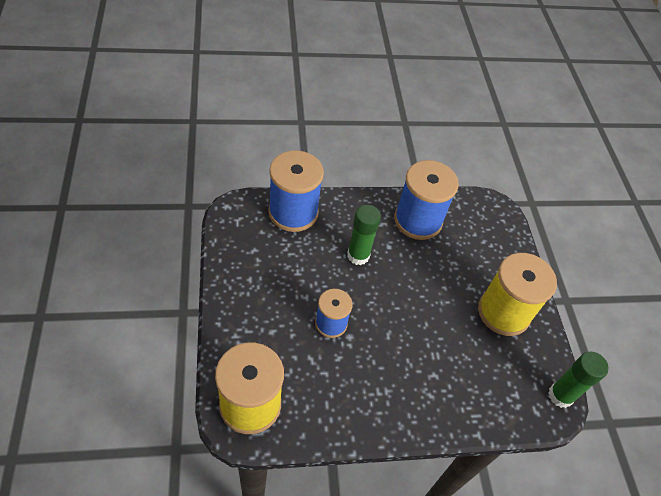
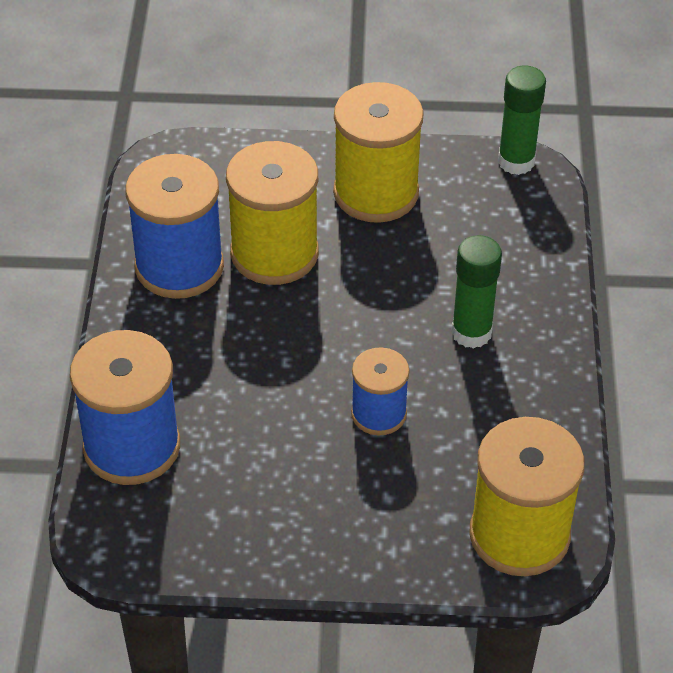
camera: 75 degrees left, 5 degrees down
(358, 255) = (244, 360): green glue stick -> green glue stick (471, 333)
(439, 263) = (274, 253): none -> yellow spool

